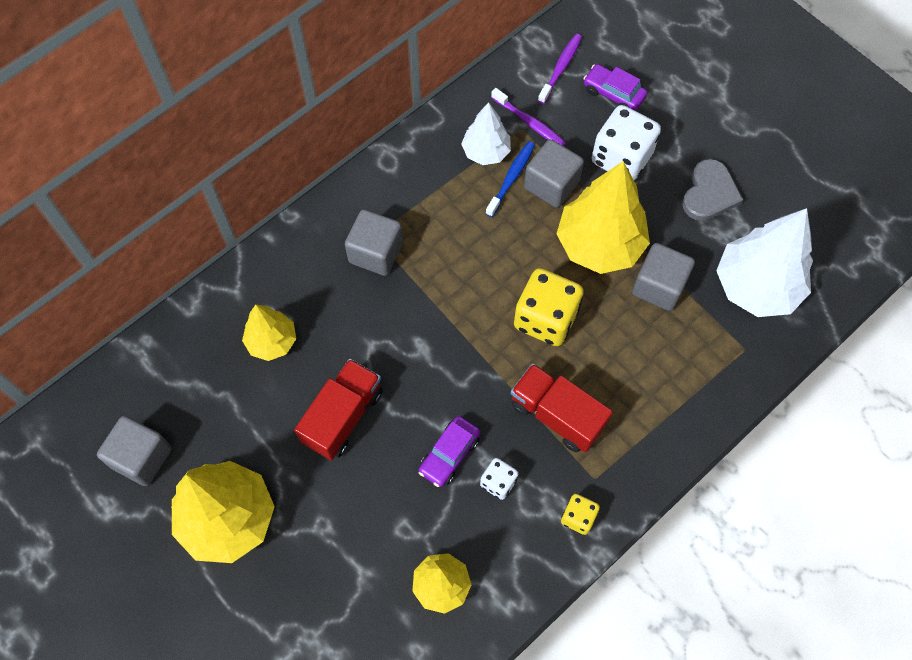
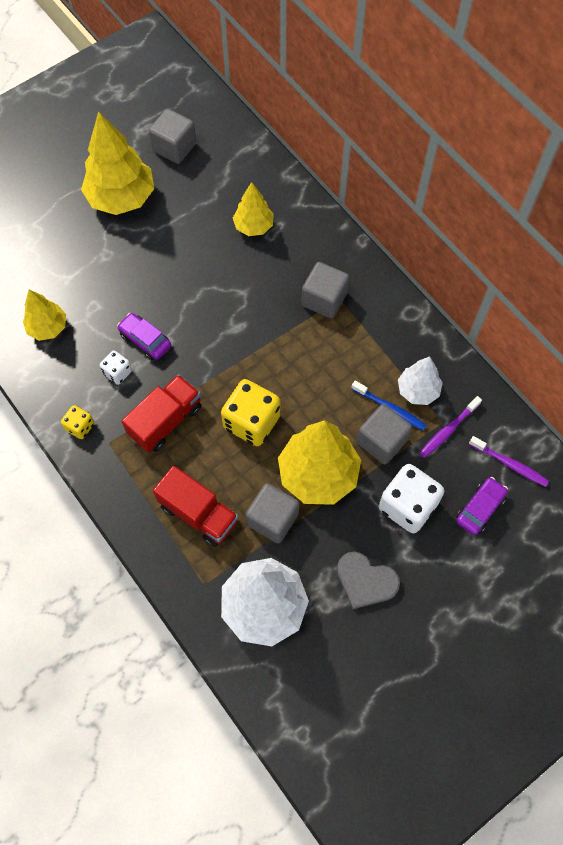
camera: 95 degrees right, 0 degrees up
(342, 416) = (186, 270): red truck -> red truck (198, 513)

